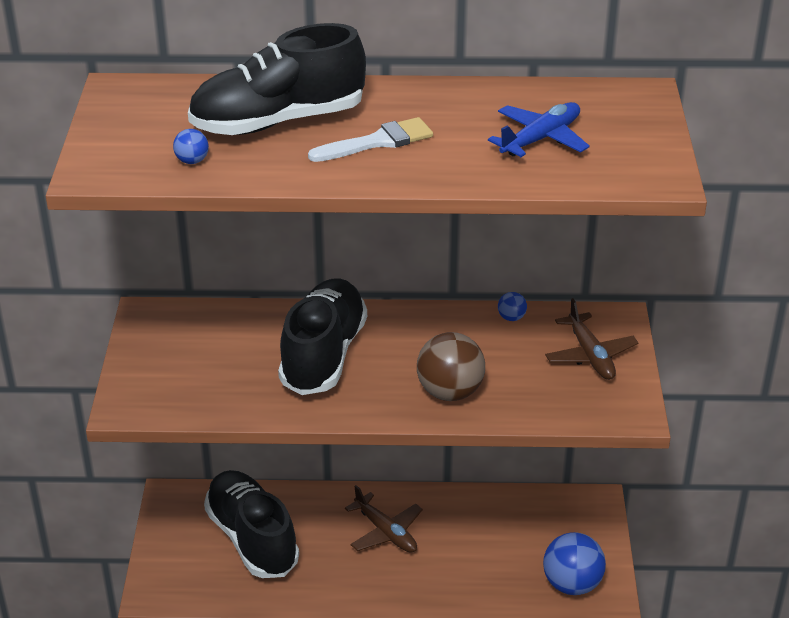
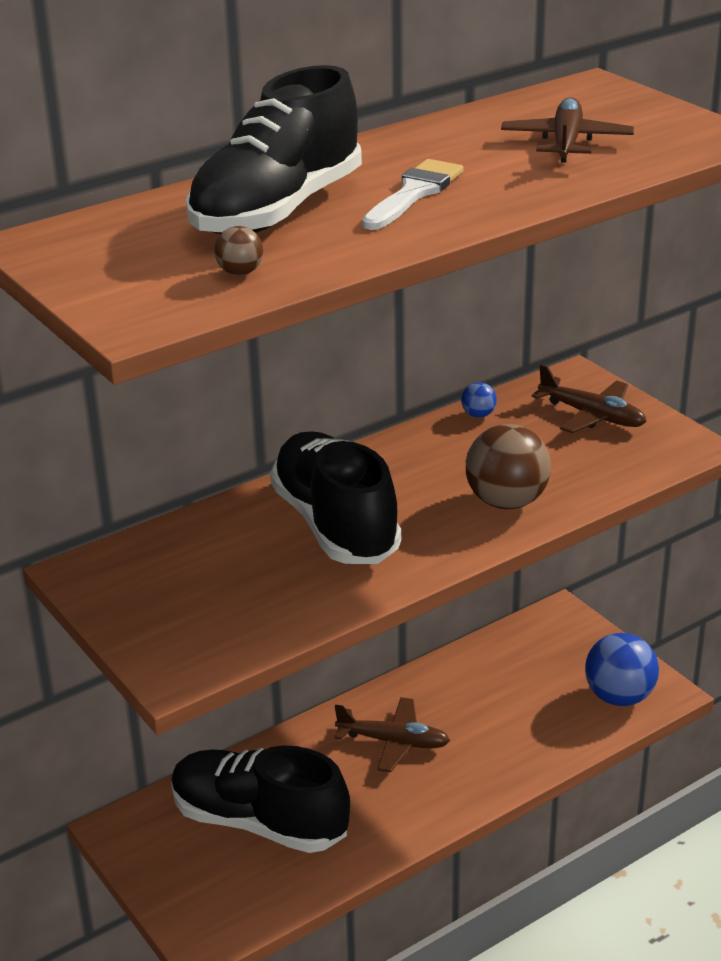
camera: 35 degrees left, 5 degrees down
(192, 161) = (240, 272): blue ball -> brown ball
(541, 139) = (566, 142): blue plane -> brown plane

